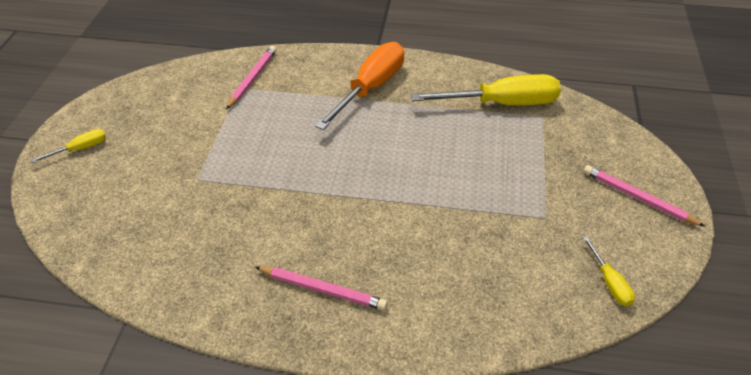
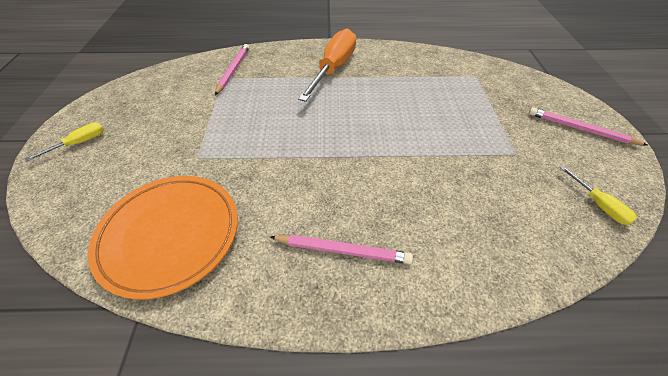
camera: 10 degrees left, 5 degrees up
(161, 253) = (170, 235): none -> orange plate
(502, 104) = (441, 70): yellow screwdriver -> none

